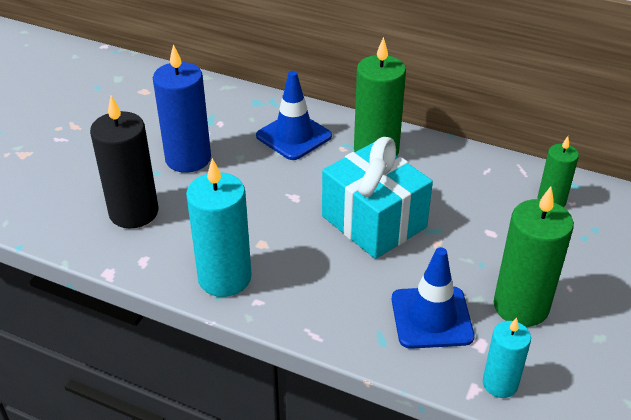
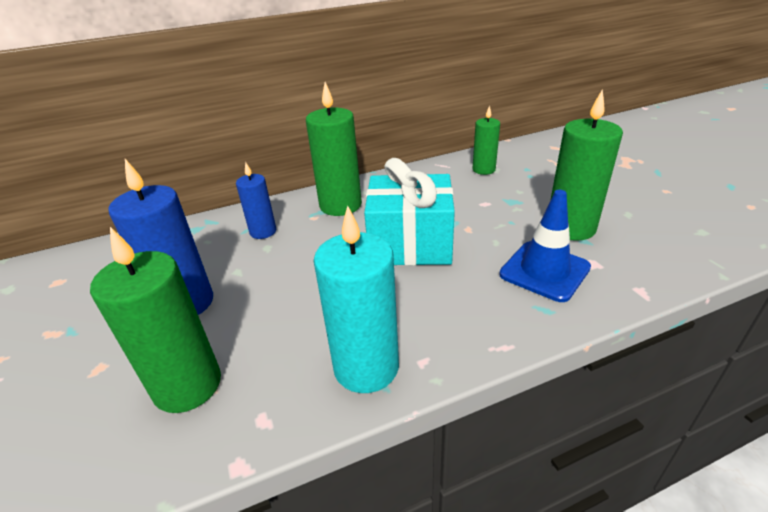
camera: 45 degrees left, 5 degrees down
(134, 212) = (187, 385): black candle -> green candle
(294, 136) = (263, 231): blue traffic cone -> blue candle
(500, 384) = (644, 276): turquoise candle -> none

